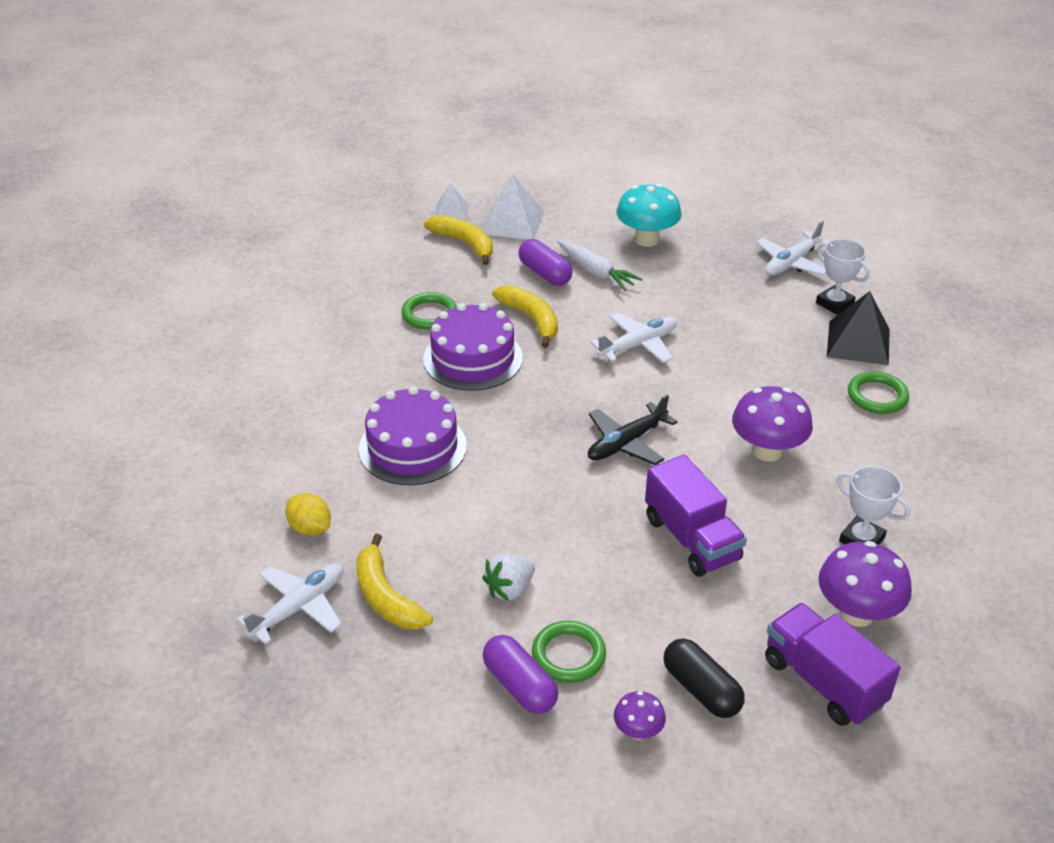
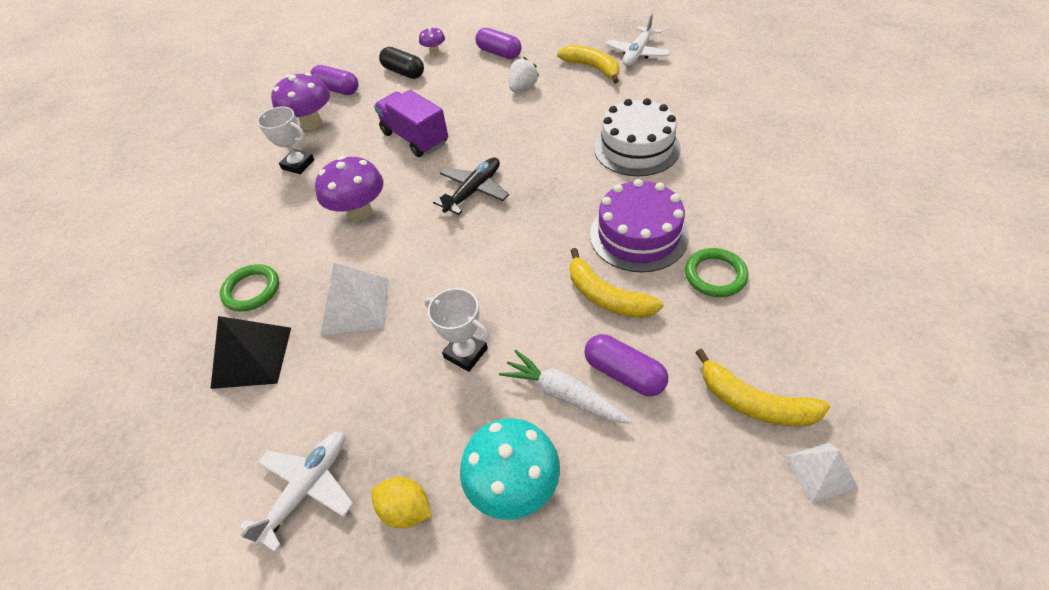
camera: 170 degrees right, 10 degrees up
(310, 528) = (665, 87): yellow lemon -> yellow lemon (406, 510)
(412, 447) = (636, 148): purple cake -> white cake
(512, 222) = (718, 471): white pyramid -> white pyramid (355, 306)
(568, 655) = (478, 69): green ring -> none
(638, 345) = (485, 292): white plane -> none
(823, 682) = (337, 89): purple truck -> purple capsule
(834, 303) = (264, 416): white trophy -> white trophy (465, 353)

